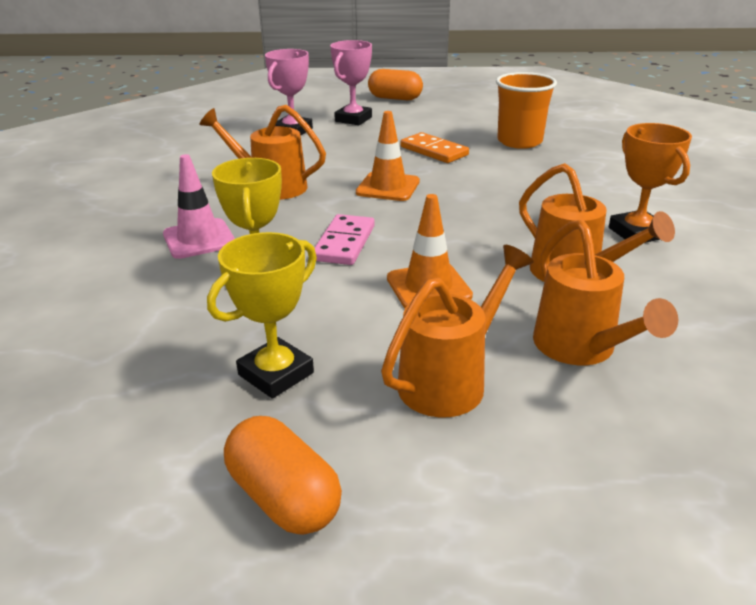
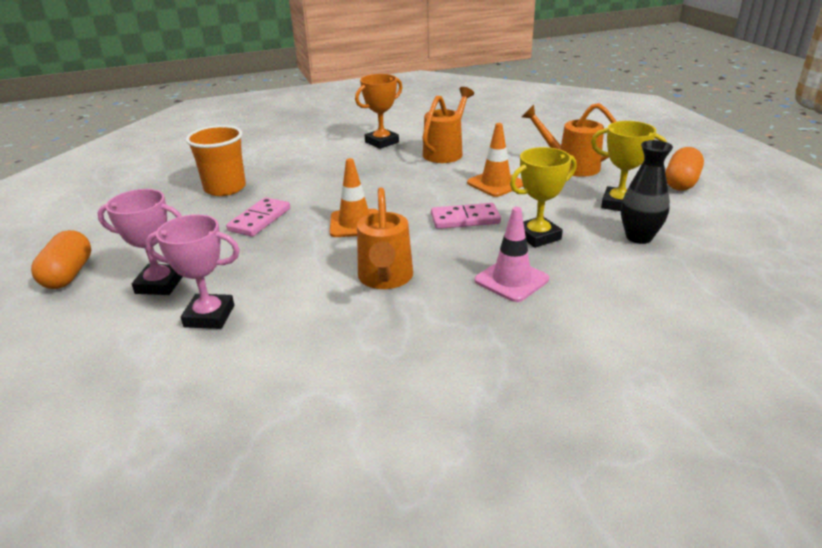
camera: 110 degrees left, 0 degrees up
(176, 350) = (639, 237): none -> black vase
(434, 151) = (260, 219): orange domino -> pink domino
(580, 349) = (515, 146): orange watering can -> none

